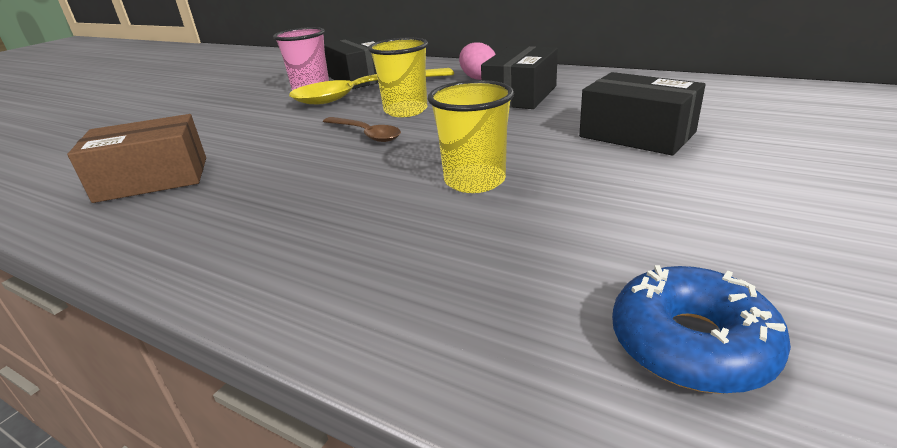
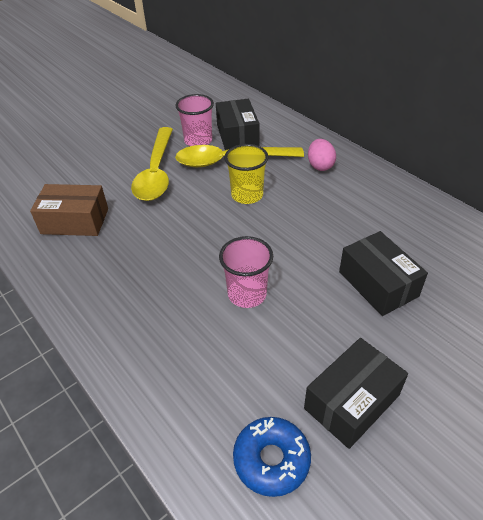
camera: 20 degrees right, 15 degrees up
(266, 119) = (156, 172): none -> yellow spoon
(365, 134) = (209, 216): brown spoon -> none
(474, 181) = (247, 294): yellow cup -> pink cup
(520, 95) = (335, 203): black box -> black box (352, 402)

